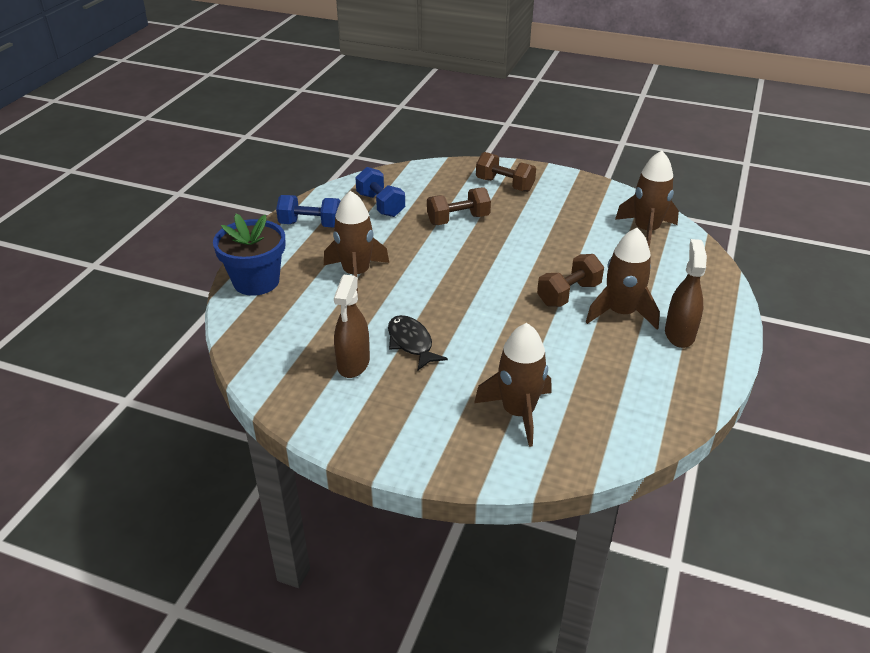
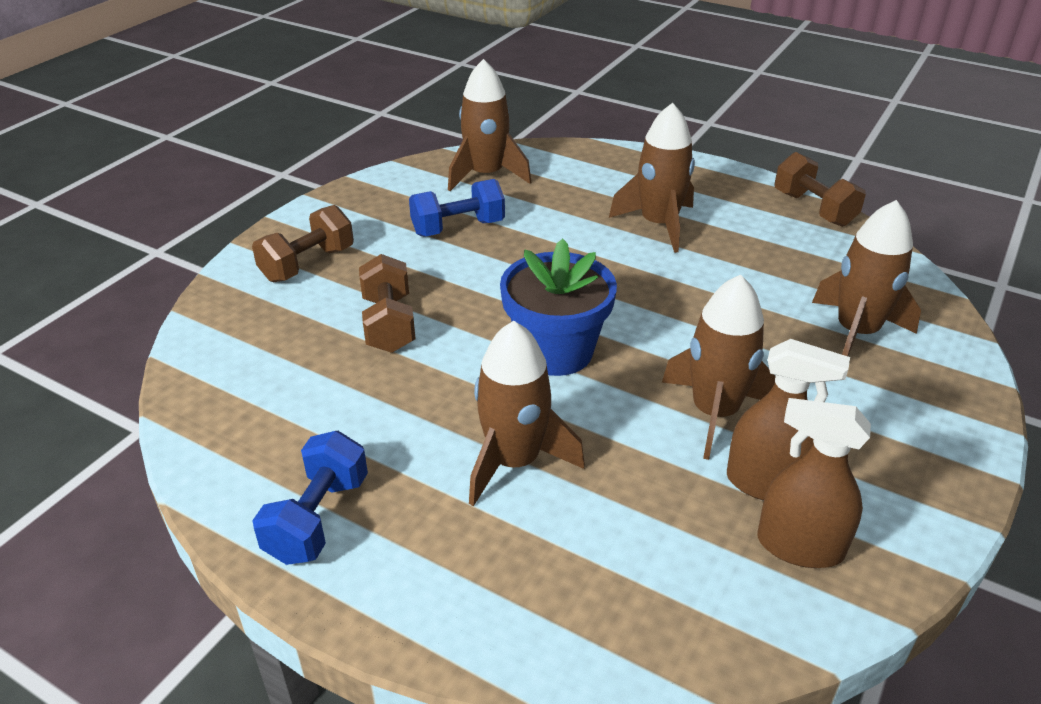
camera: 80 degrees left, 0 degrees up
(256, 281) = (503, 620): blue flower pot -> blue flower pot (556, 351)
(380, 205) = (295, 410): blue dumbbell -> blue dumbbell (458, 228)
(411, 343) = (714, 412): black fish -> brown rocket
(568, 294) = (613, 255): brown dumbbell -> brown dumbbell (813, 209)
(679, 334) = (702, 196): brown spray bottle -> brown spray bottle (799, 546)

